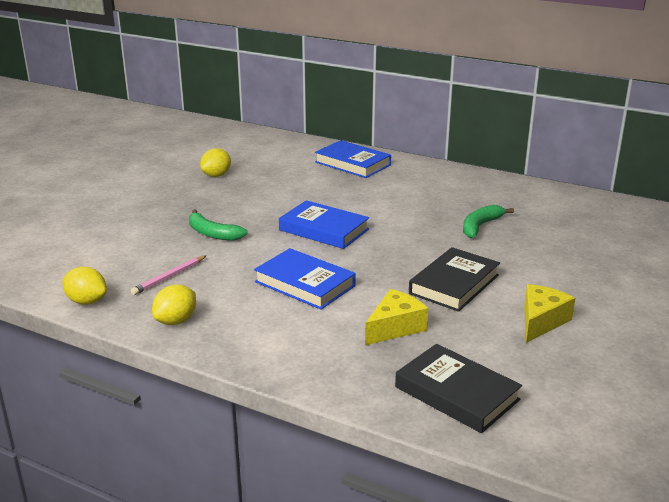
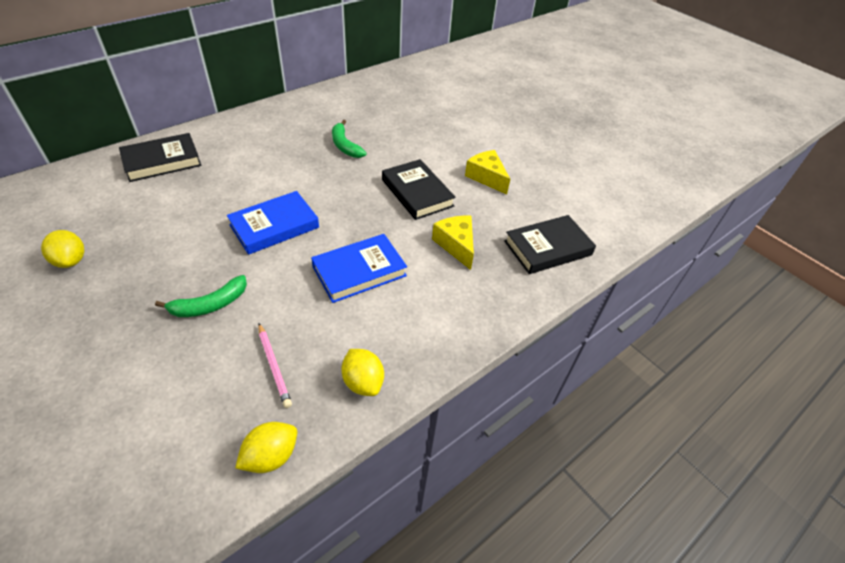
camera: 70 degrees left, 20 degrees up
(352, 163) = (162, 161): blue book -> black book

